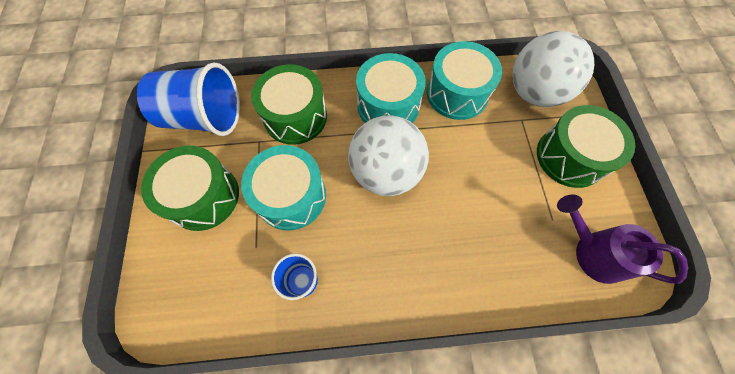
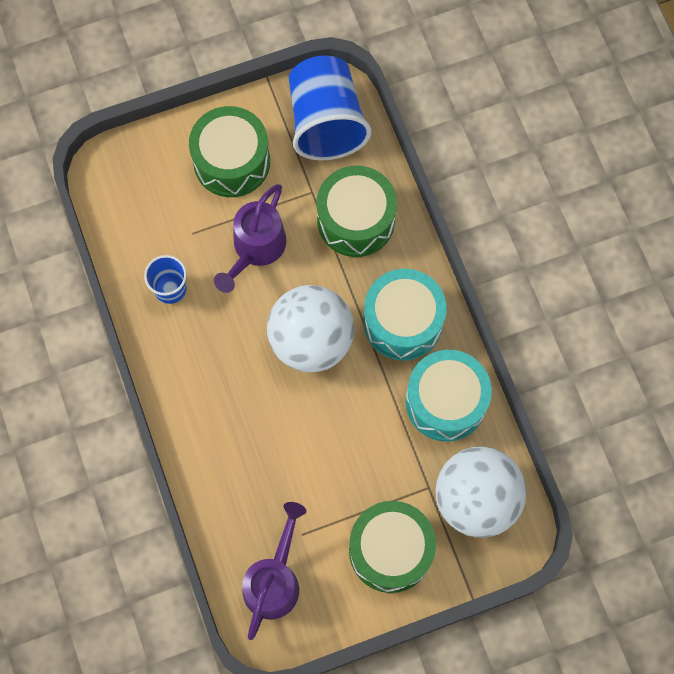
camera: 75 degrees right, 5 degrees up
(291, 196) = (255, 249): turquoise drum -> purple watering can

